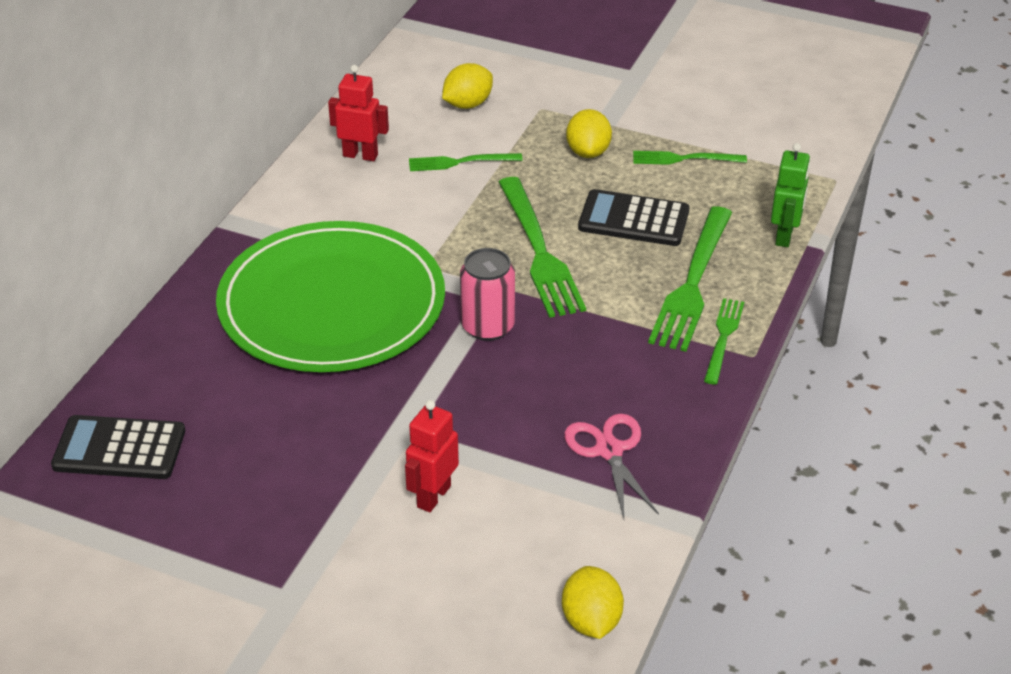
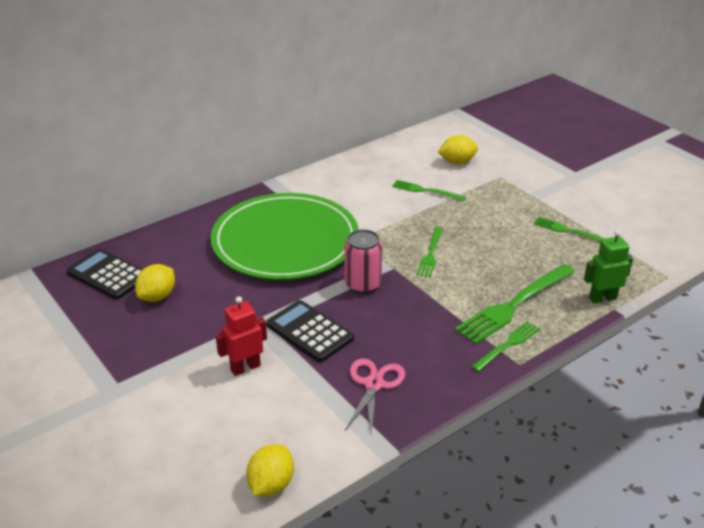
camera: 30 degrees right, 5 degrees down
(360, 155) = (371, 170): red robot -> none
(539, 252) = (430, 254): green fork -> green fork, size x0.56
(588, 152) = (509, 209): yellow lemon -> yellow lemon (157, 296)
(633, 219) = (506, 255): black calculator -> black calculator (309, 331)
(784, 236) = (602, 298): green robot -> green robot turned 150 degrees counterclockwise

